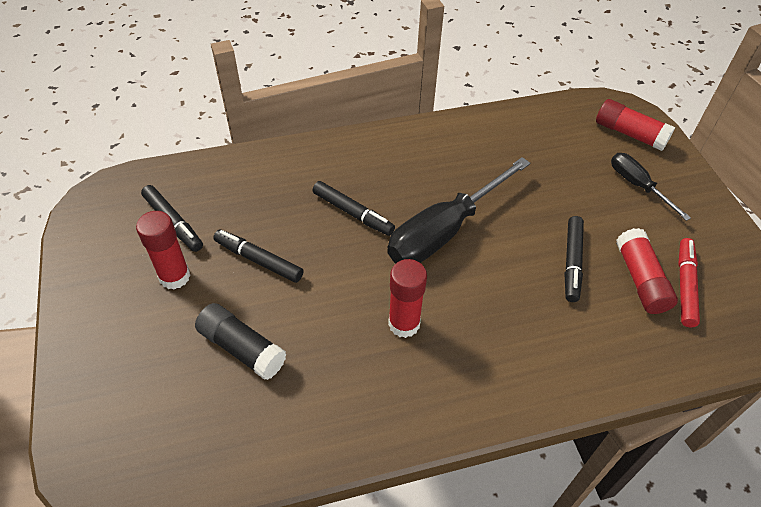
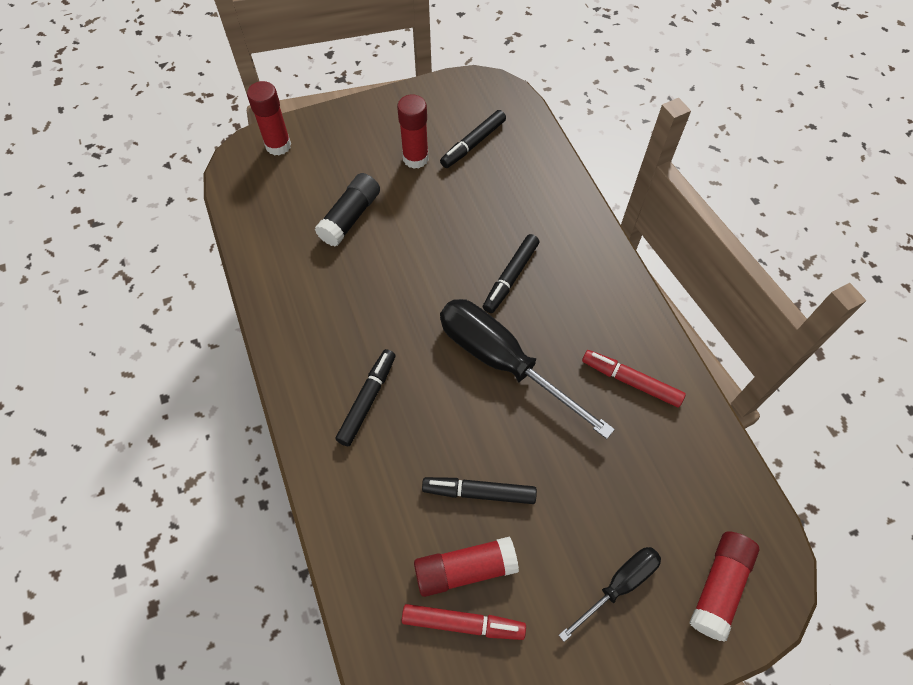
camera: 85 degrees right, 10 degrees up
(258, 260) = (441, 212): black marker -> black marker (367, 400)
(404, 324) = (384, 333): red glue stick -> red glue stick (278, 145)
(468, 150) = (631, 381): none -> red marker

